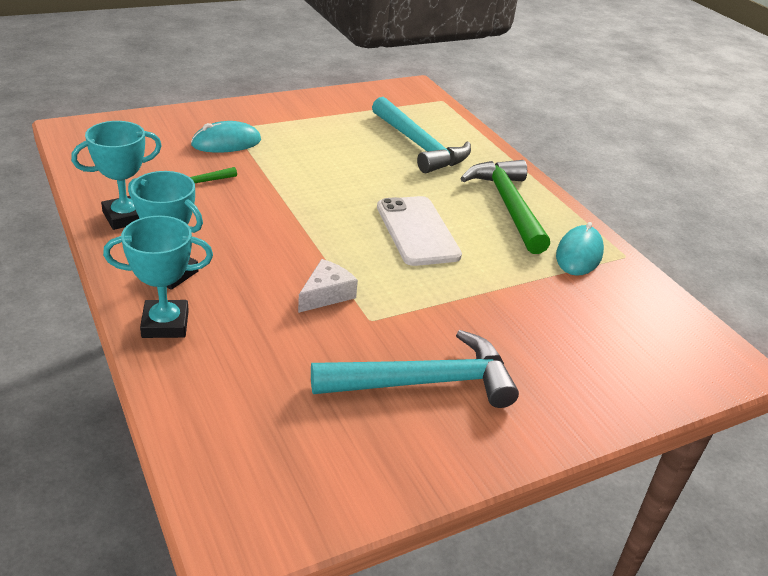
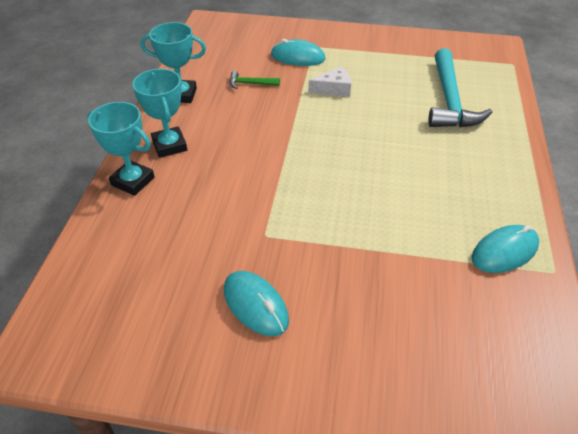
camera: 40 degrees right, 10 degrees up
(326, 294) = (253, 201): white cheese -> white cheese (334, 89)
(417, 231) = (374, 175): white phone -> none
(425, 382) = (255, 305): turquoise hammer -> turquoise mouse
(507, 205) = (479, 180): green hammer -> none

